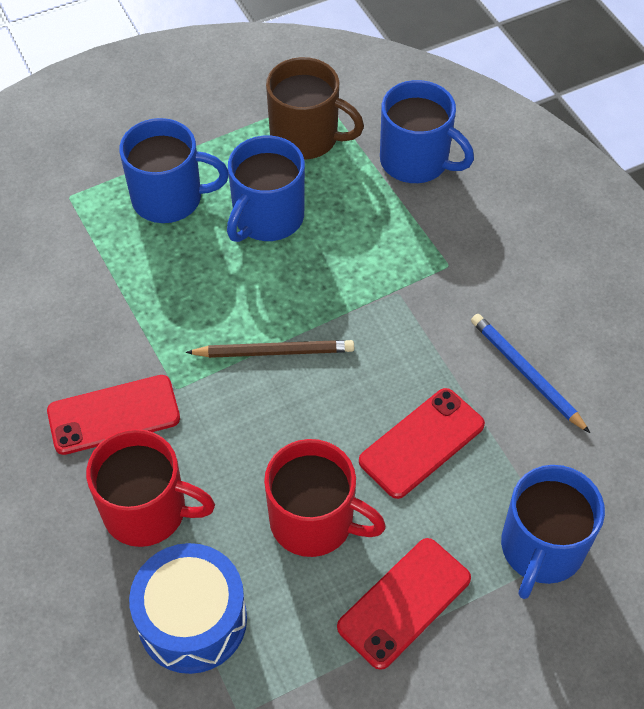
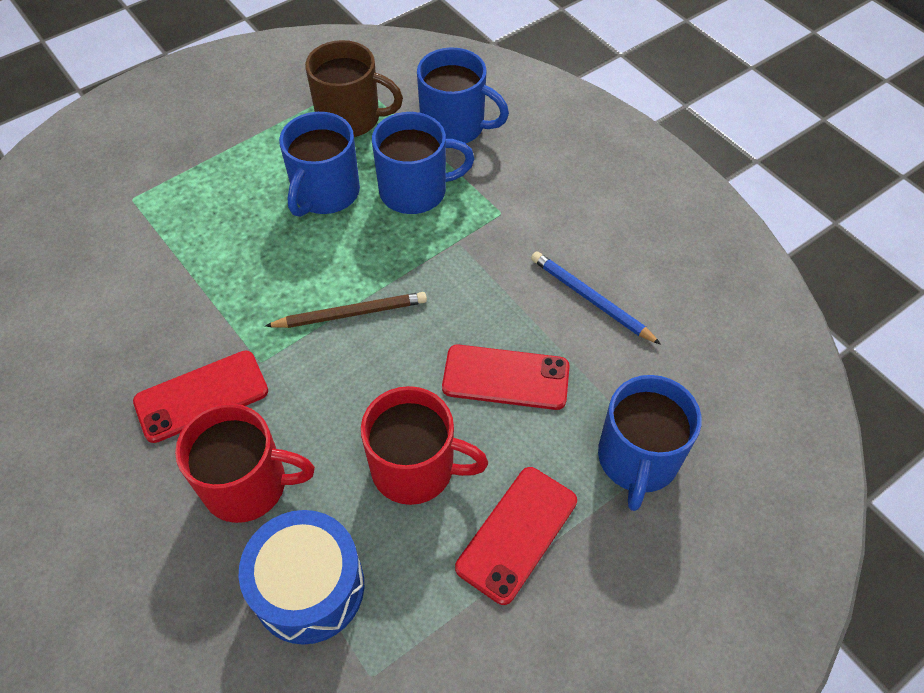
camera: 10 degrees left, 0 degrees up
(169, 198) = (229, 188): blue mug -> blue mug (415, 191)
(421, 443) = (506, 377): red phone -> red phone turned 60 degrees clockwise

